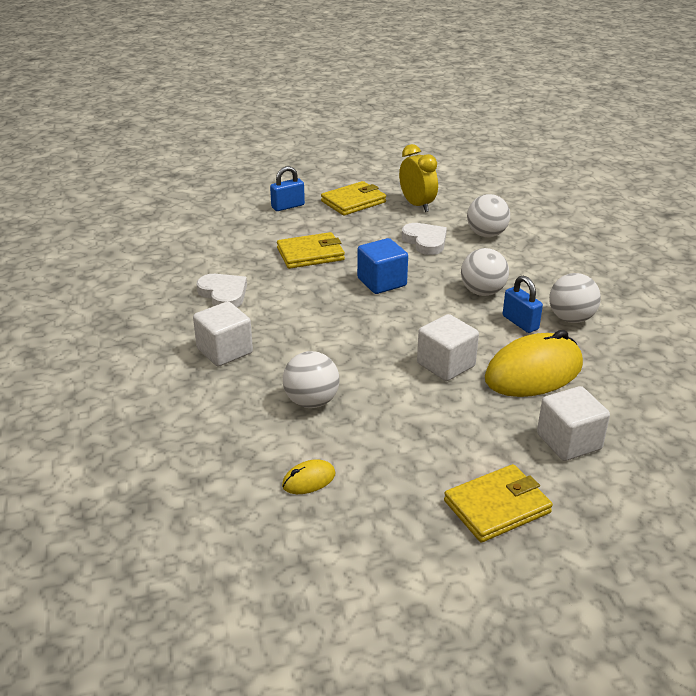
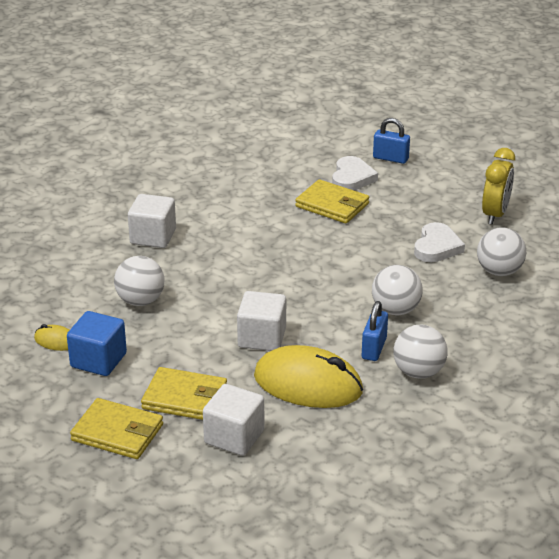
camera: 50 degrees right, 0 degrees up
(223, 294) = (222, 199): white heart -> white heart (352, 178)
(353, 202) = (449, 182): yellow wallet -> yellow wallet (185, 398)
(381, 282) = (338, 256): blue cube -> blue cube (98, 360)

